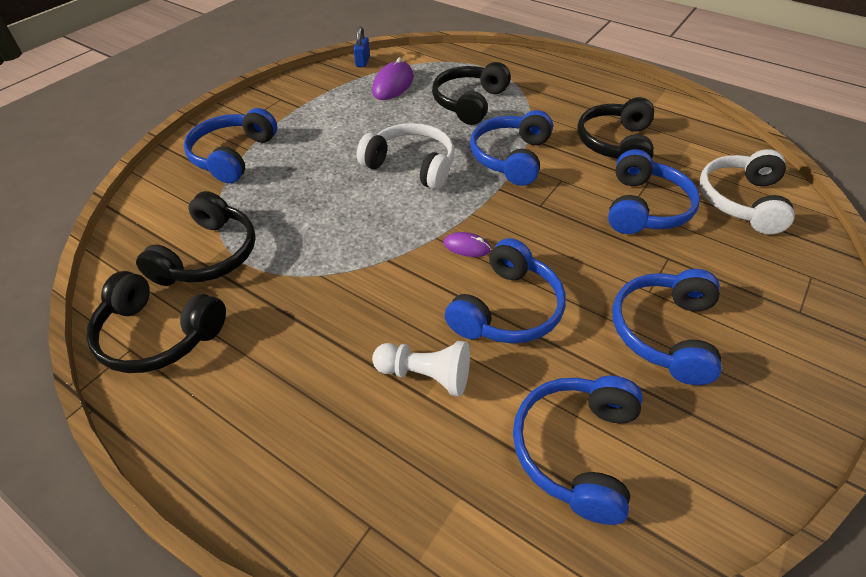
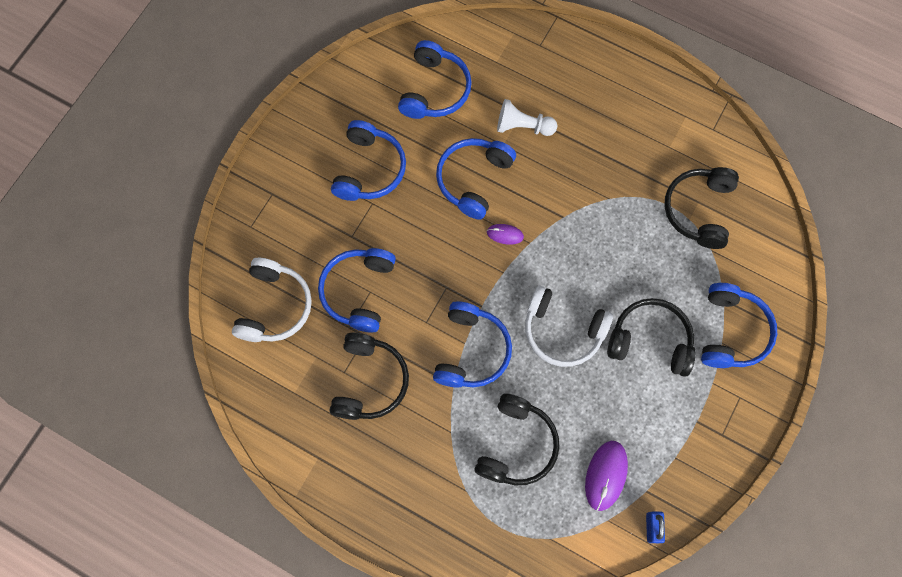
camera: 175 degrees right, 25 degrees up
(158, 335) = (700, 141): black headphones -> black headphones (650, 341)

